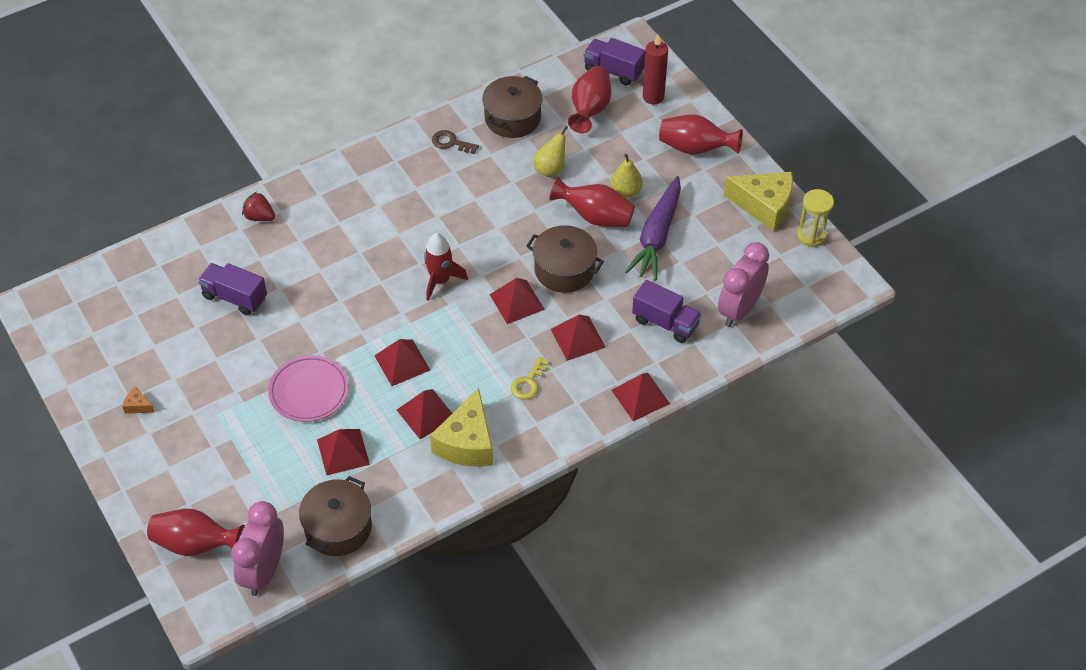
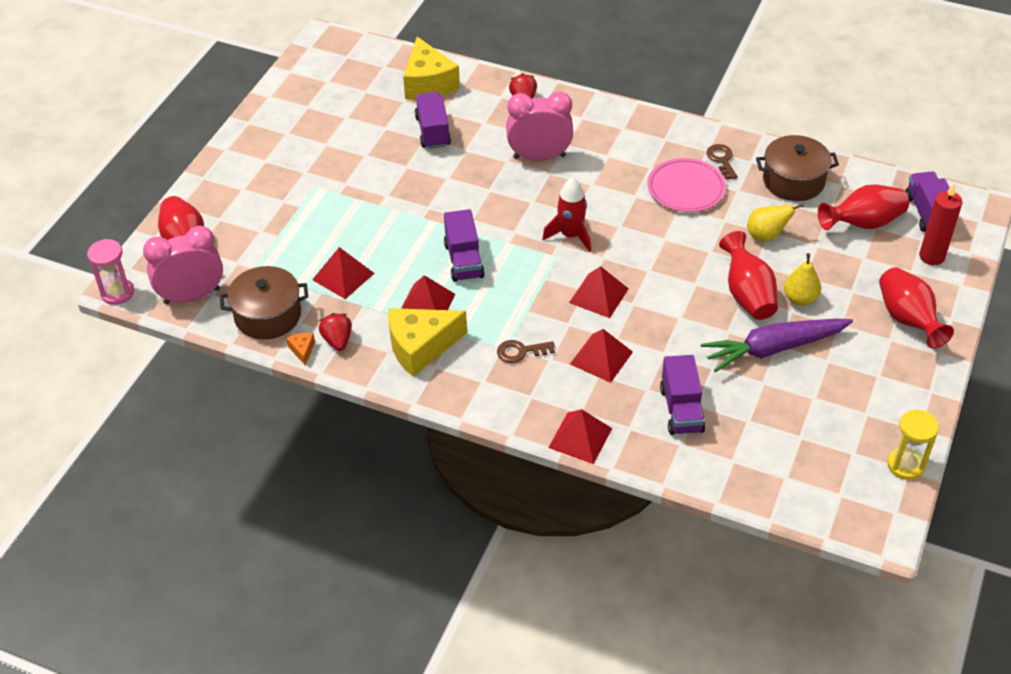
camera: 55 degrees right, 5 degrees down
(138, 406) = (284, 141): orange cheese -> orange cheese (302, 350)
(207, 626) = (117, 293): none -> pink hourglass
(309, 391) = (383, 223): pink plate -> pink plate (686, 188)
(402, 362) = (463, 260): red pyramid -> purple truck
(410, 494) = (337, 340): none -> red strawberry
(528, 382) = (521, 351): yellow key -> brown key
(564, 270) = (666, 307): brown pot -> none
(739, 309) = (754, 457): pink clock -> pink clock (539, 157)
(764, 206) = (899, 408): yellow cheese -> yellow cheese (428, 83)

